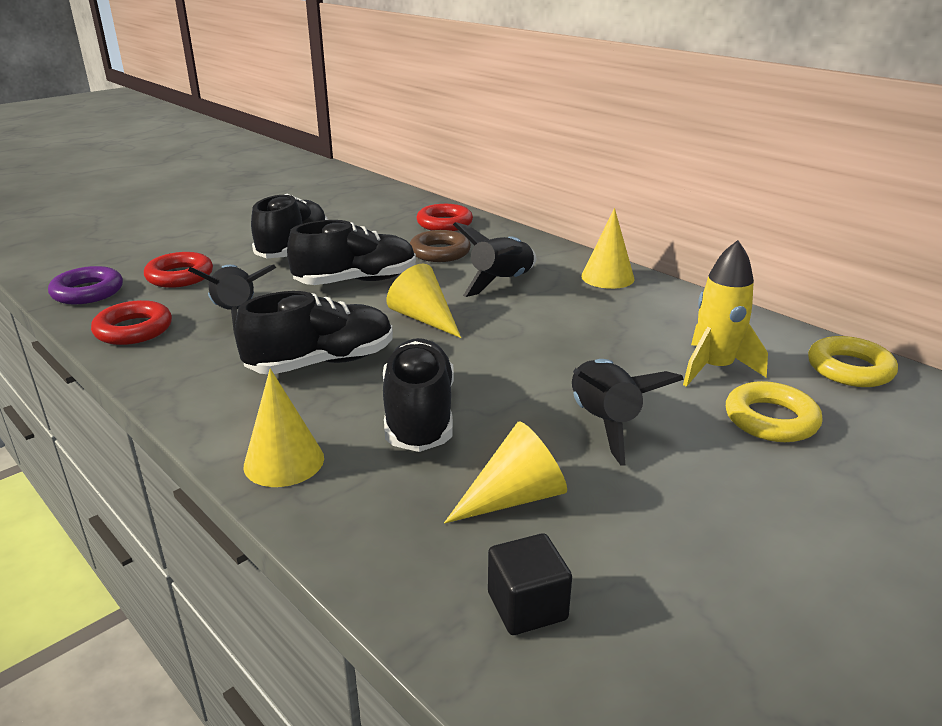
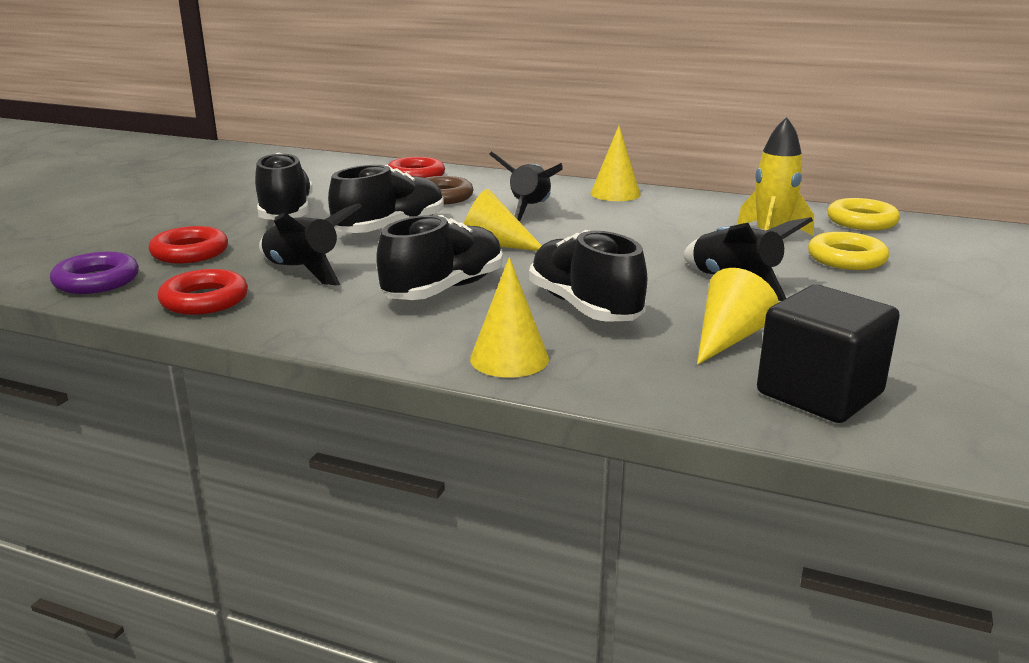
camera: 25 degrees left, 5 degrees down
(527, 606) = (819, 393): black cube -> black cube, size x1.74

